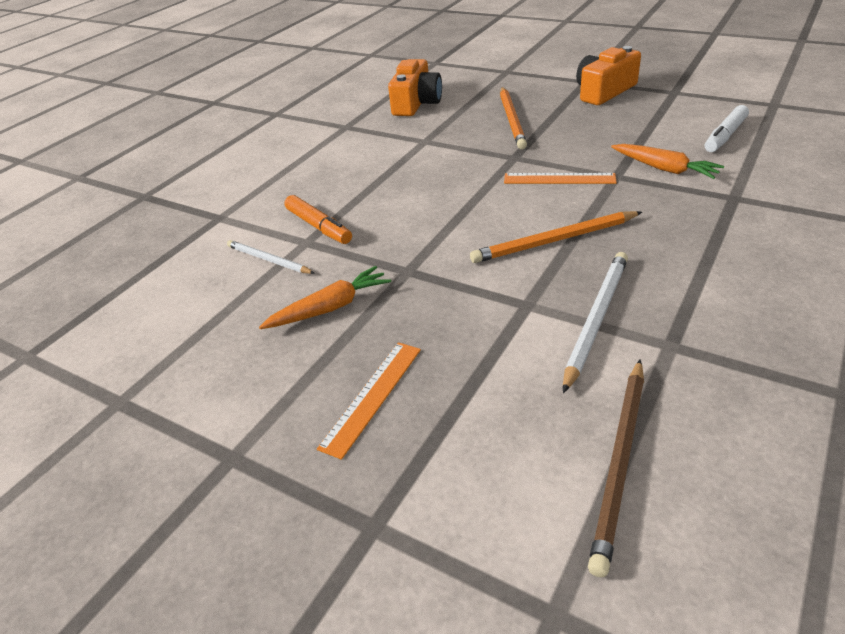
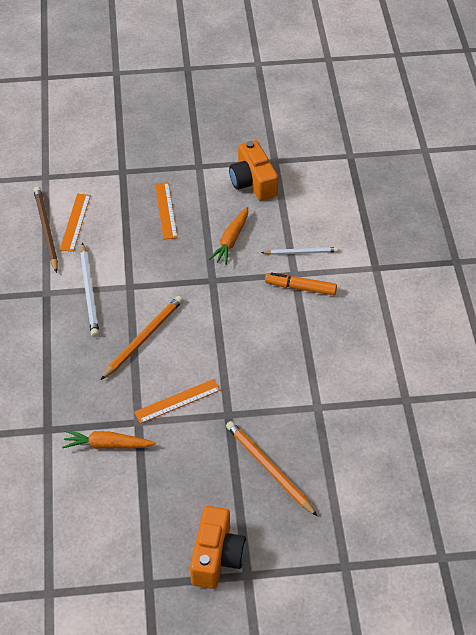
camera: 140 degrees right, 10 degrees up
(416, 103) = (380, 462): orange camera -> orange camera (253, 182)
(550, 451) = (75, 222): none -> orange ruler
(725, 136) = (76, 514): white marker -> none

